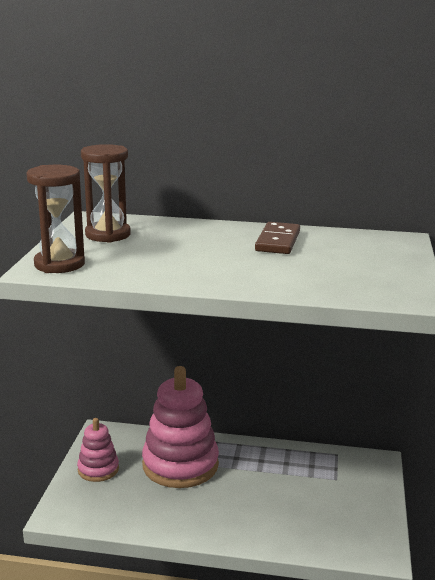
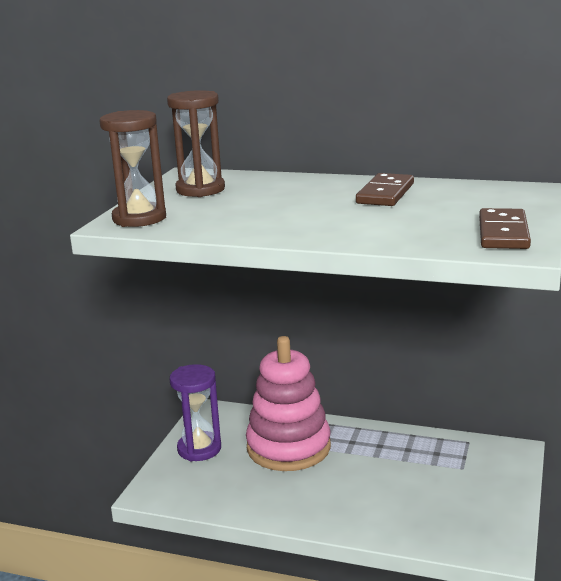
camera: 10 degrees right, 0 degrees up
(98, 469) = (199, 449): pink stacking toy -> purple hourglass
(392, 282) = (503, 233): none -> brown domino

